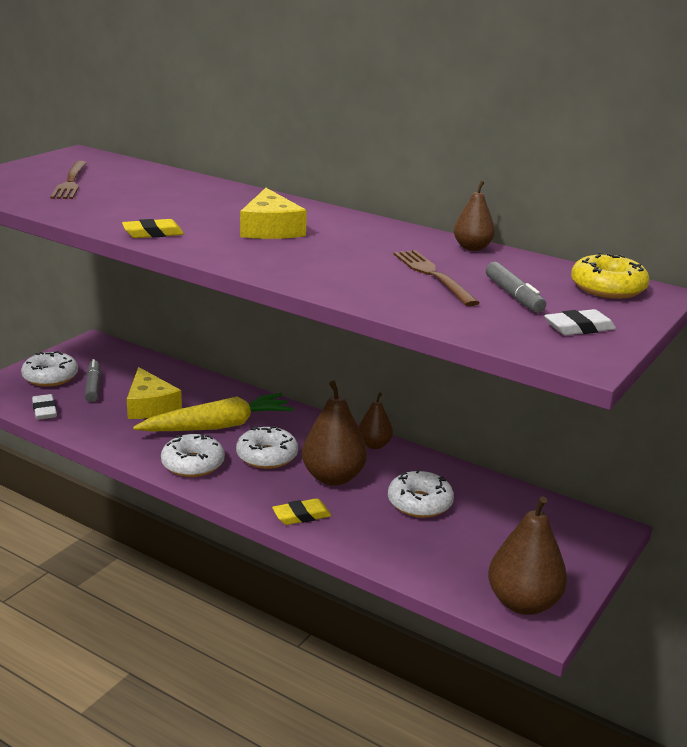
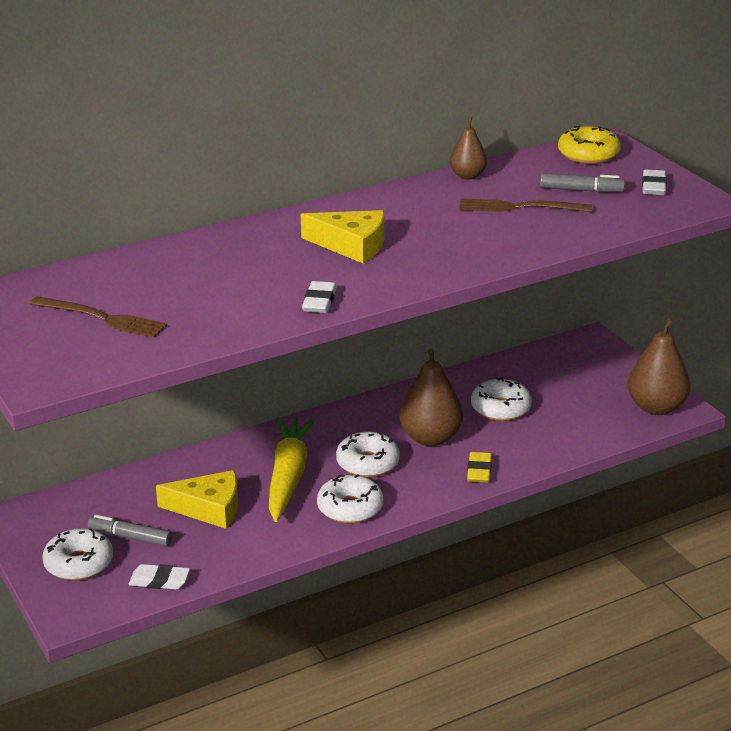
camera: 60 degrees left, 5 degrees up
(153, 233) = (319, 301): yellow eraser -> white eraser
(374, 445) = (392, 401): brown pear -> none

